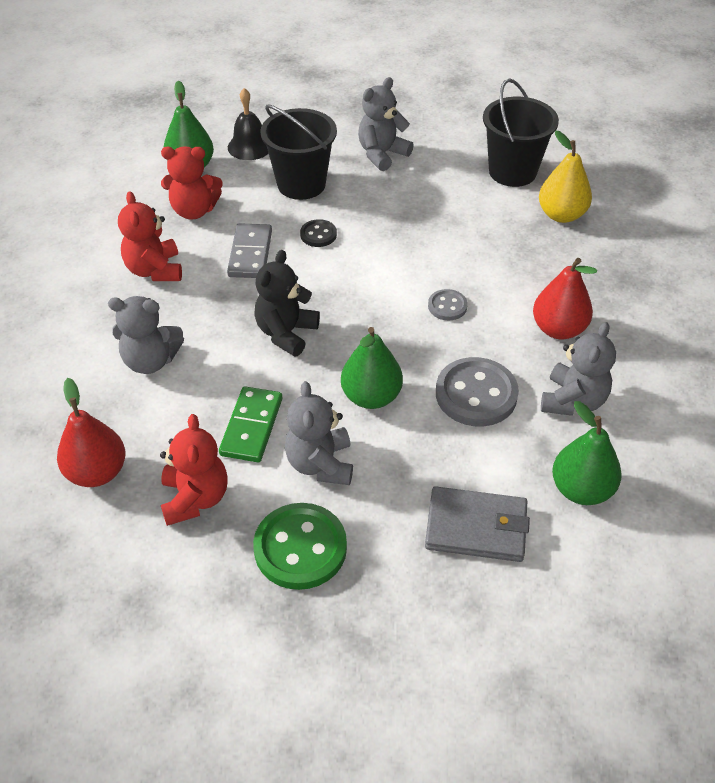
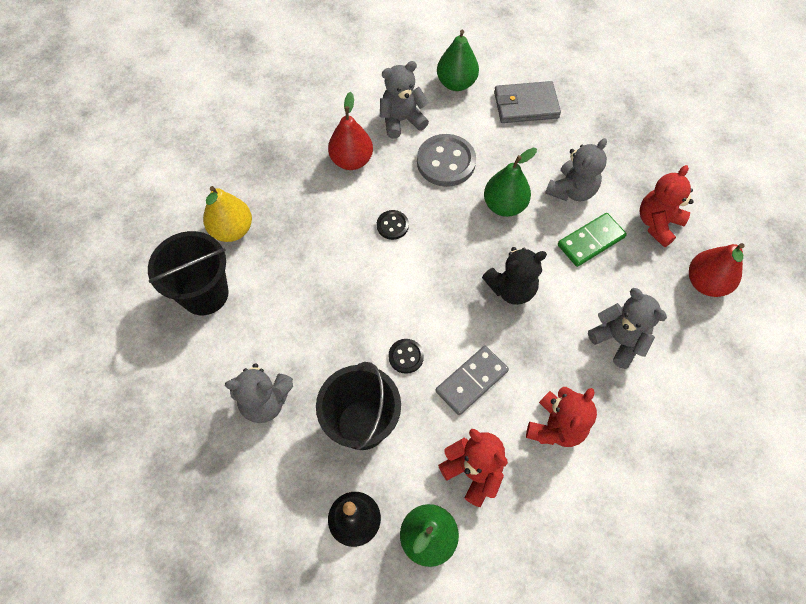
camera: 135 degrees left, 15 degrees up
(300, 548) = (621, 158): green button -> none
(447, 306) = (392, 225): grey button -> black button
(476, 527) = (525, 105): grey wallet -> grey wallet turned 60 degrees counterclockwise

